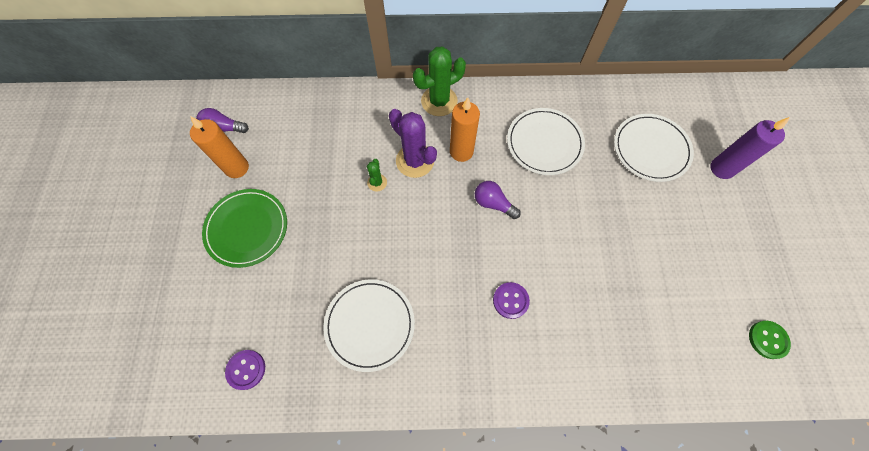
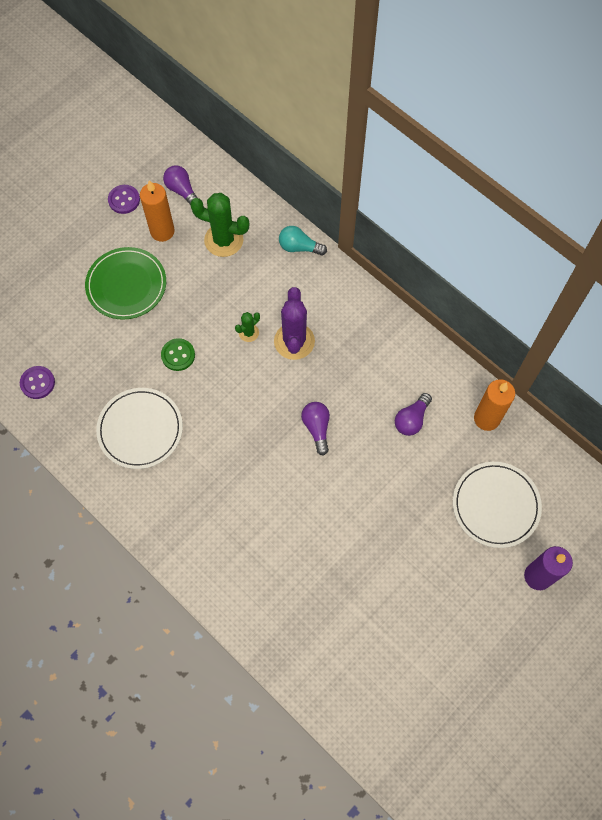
camera: 45 degrees right, 0 degrees up
(351, 98) = (299, 247): none -> turquoise light bulb
(439, 101) = (365, 309): green cactus -> green cactus (223, 240)
(461, 151) = (337, 366): orange candle -> orange candle (486, 418)
(510, 300) = (251, 507): purple button -> purple button (124, 200)
(544, 143) = (411, 419): white plate -> purple light bulb
(767, 339) = (407, 719): green button -> green button (178, 355)

